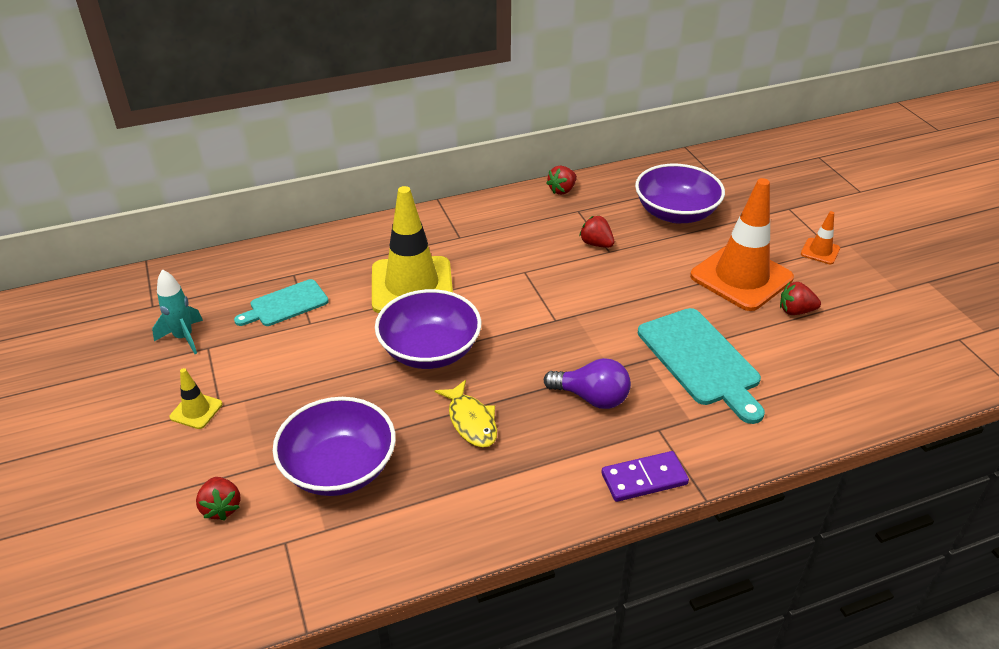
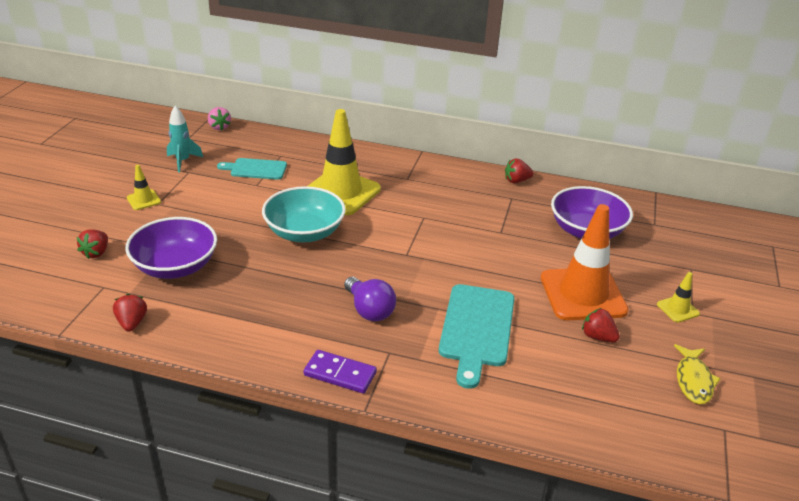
camera: 35 degrees right, 5 degrees down
(175, 273) = (219, 127): none -> pink strawberry
(430, 350) = (304, 232): purple bowl -> turquoise bowl
(471, 421) = (278, 282): yellow fish -> yellow fish (693, 380)
(596, 244) = (497, 223): red strawberry -> red strawberry (132, 323)
(820, 251) = (678, 309): orange traffic cone -> yellow traffic cone

